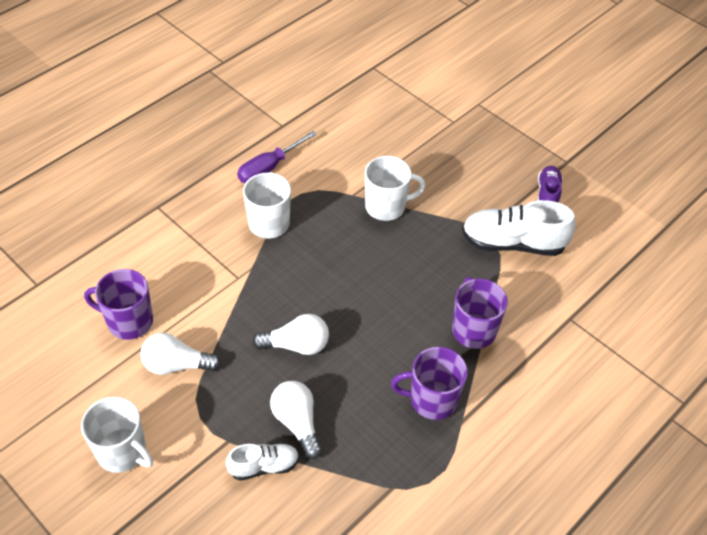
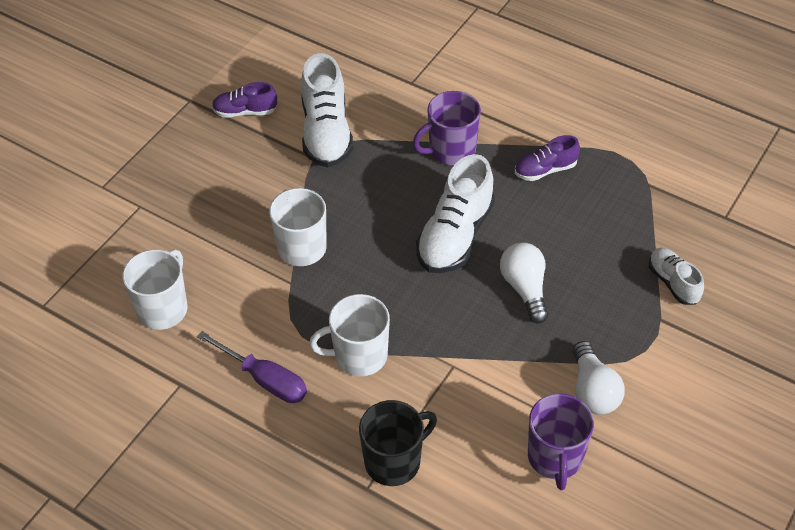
camera: 100 degrees left, 0 degrees up
(122, 452) = (715, 407): white mug -> white mug (163, 309)
(171, 225) = (394, 461): none -> black mug
(297, 423) = (615, 267): white light bulb -> none
(370, 309) = (455, 236): none -> white shoe
(432, 400) = (545, 170): purple mug -> purple shoe

